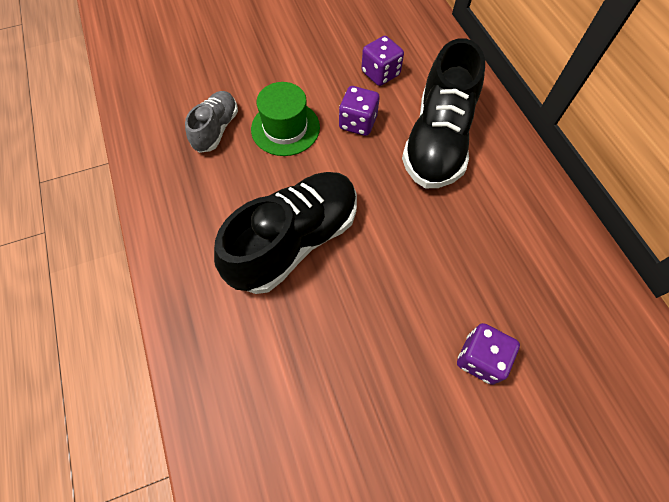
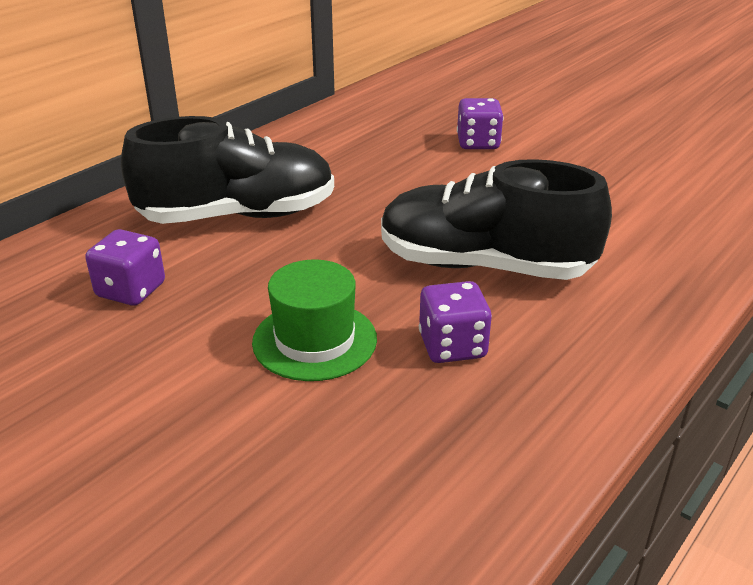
camera: 120 degrees left, 30 degrees down
(216, 129) = (379, 415): grey shoe -> none
(358, 123) = (251, 280): purple dice -> purple dice (452, 346)

